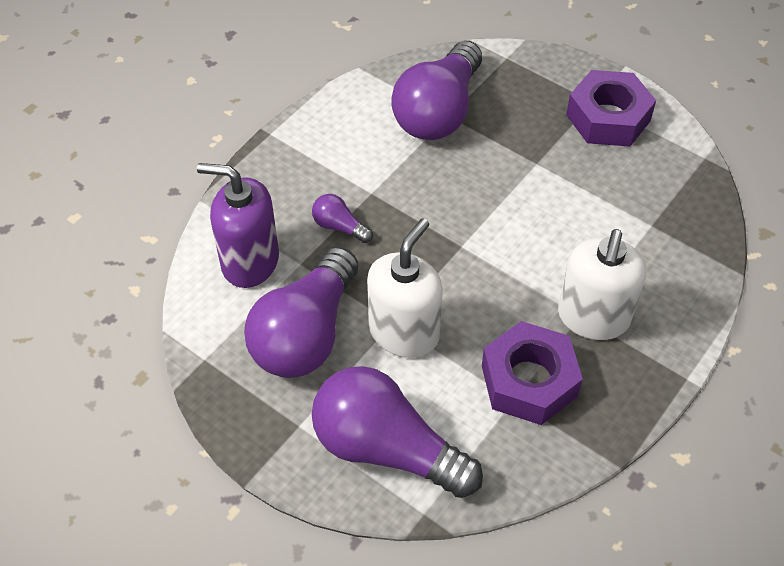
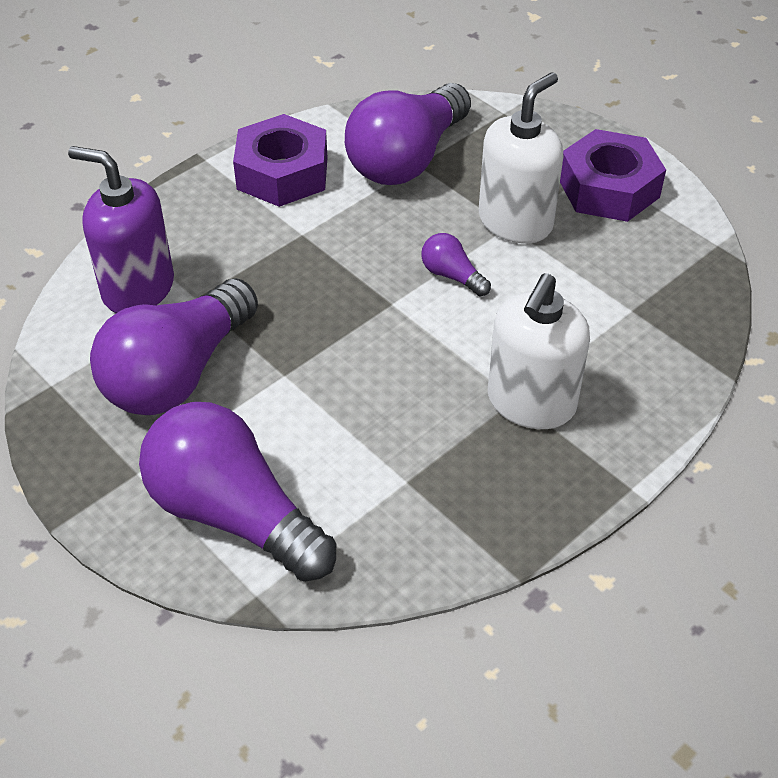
camera: 10 degrees right, 5 degrees down
(339, 227) = (253, 265): purple light bulb -> purple light bulb (452, 276)
(404, 332) = (294, 388): white soap dispenser -> white soap dispenser (515, 221)
(529, 381) = (431, 463): purple nut -> purple nut (282, 173)

